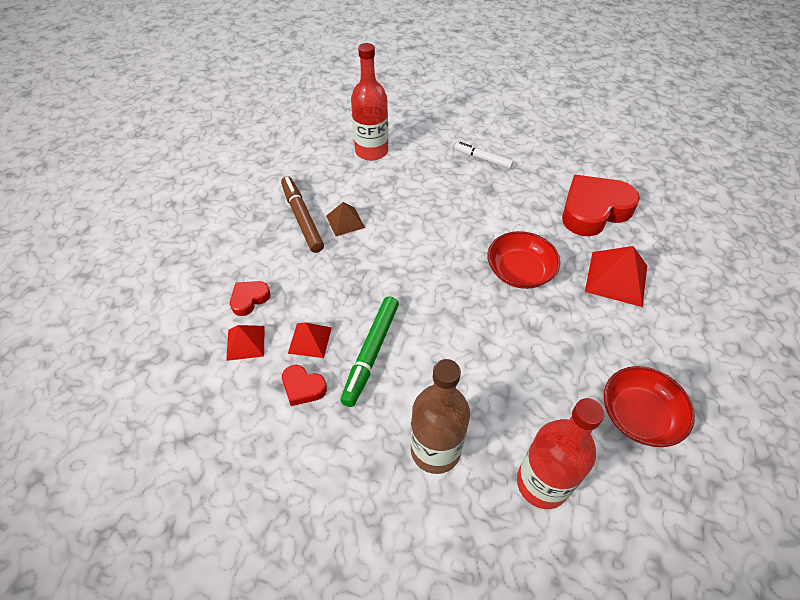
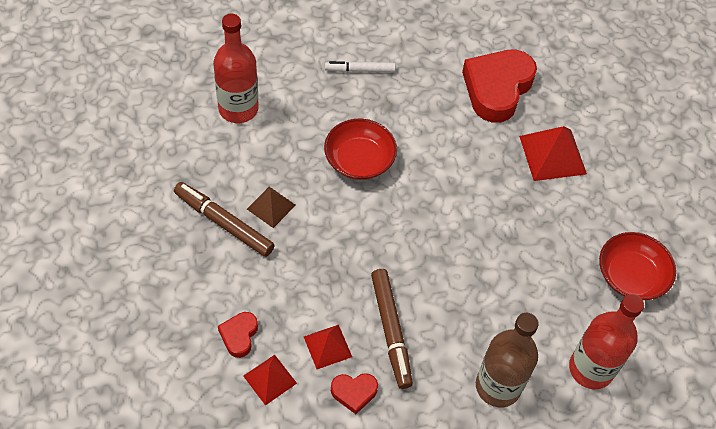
camera: 35 degrees left, 5 degrees up
(371, 353) = (391, 331): green marker -> brown marker
(519, 271) = (468, 186): red bowl -> red bowl (359, 160)

